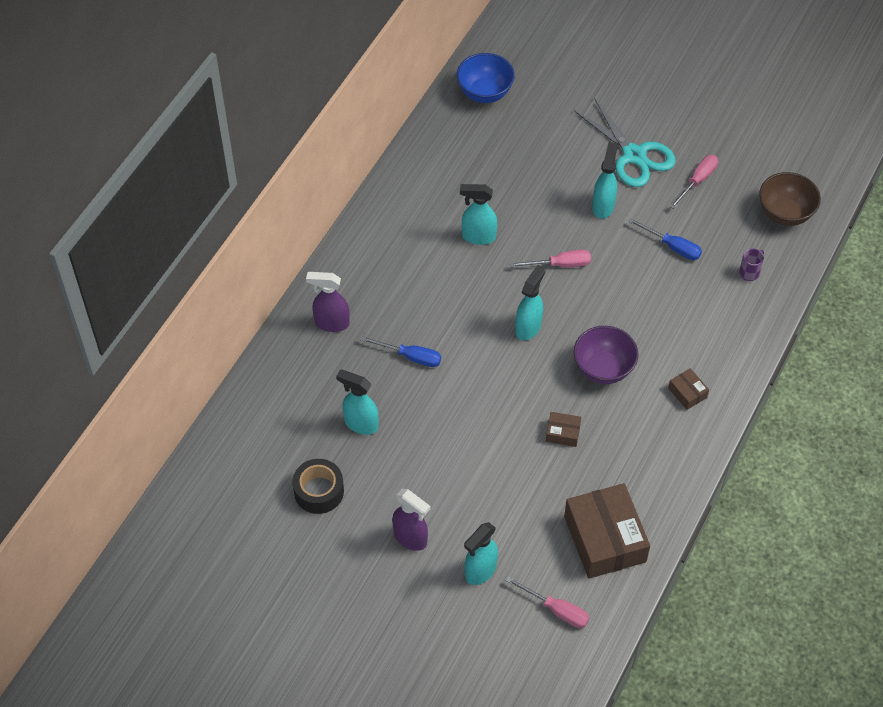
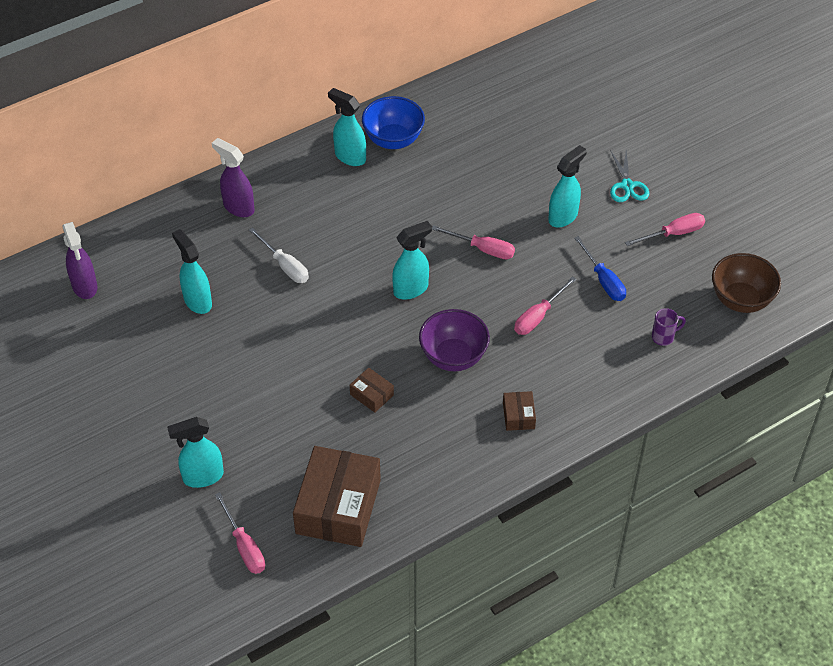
camera: 30 degrees right, 5 degrees down
(319, 491) = (117, 340): black tape -> none
(410, 357) = (285, 266): blue screwdriver -> white screwdriver
(410, 538) = (164, 417): purple spray bottle -> purple spray bottle (85, 287)
(478, 237) = (425, 193): turquoise spray bottle -> turquoise spray bottle (349, 157)
(484, 93) = (525, 76): blue bowl -> blue bowl (393, 140)
(634, 155) = (627, 186): turquoise scissors -> turquoise scissors, size x0.57
(644, 302) = (538, 316): none -> pink screwdriver

